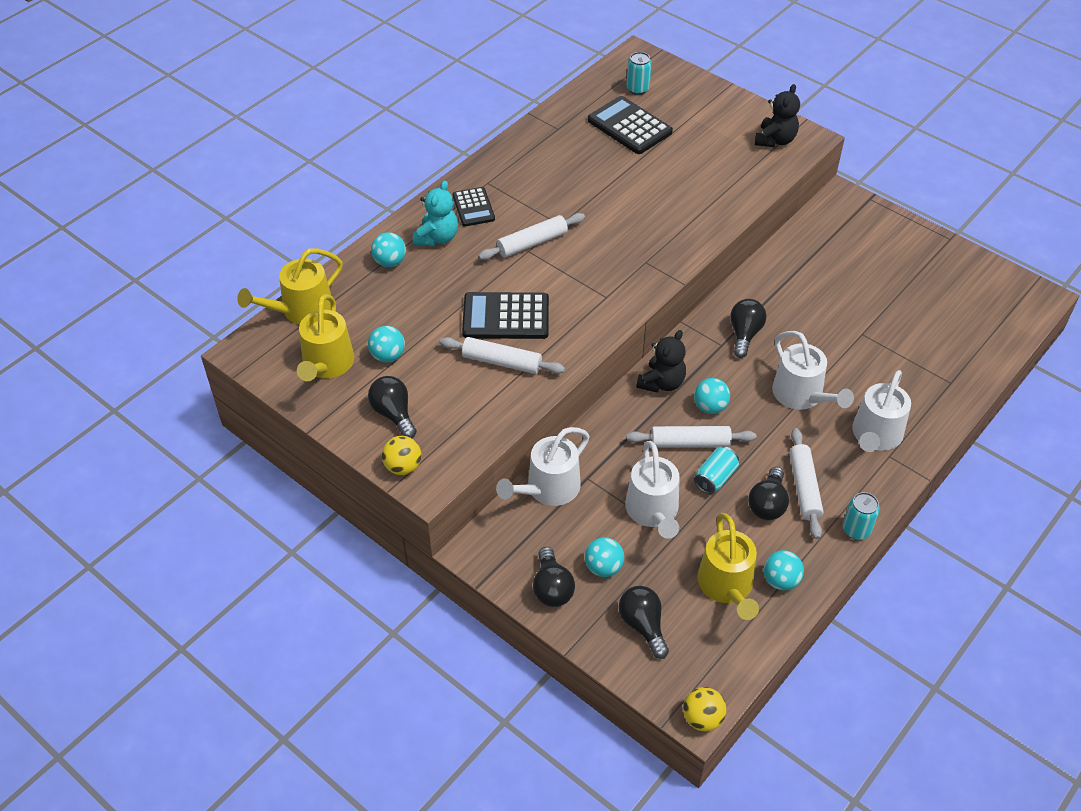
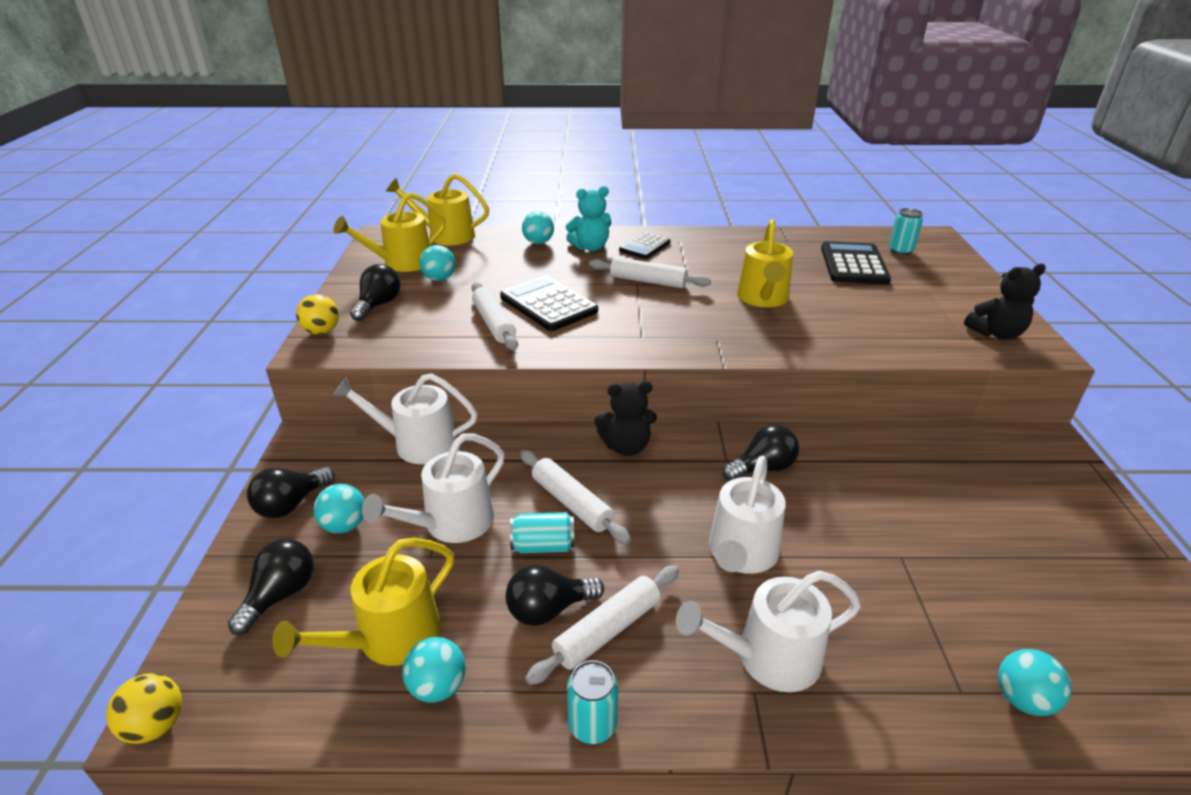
camera: 50 degrees right, 15 degrees down
(623, 204) = (763, 298): none -> yellow watering can
(710, 407) = (636, 493): turquoise ball -> turquoise ball (1023, 699)

